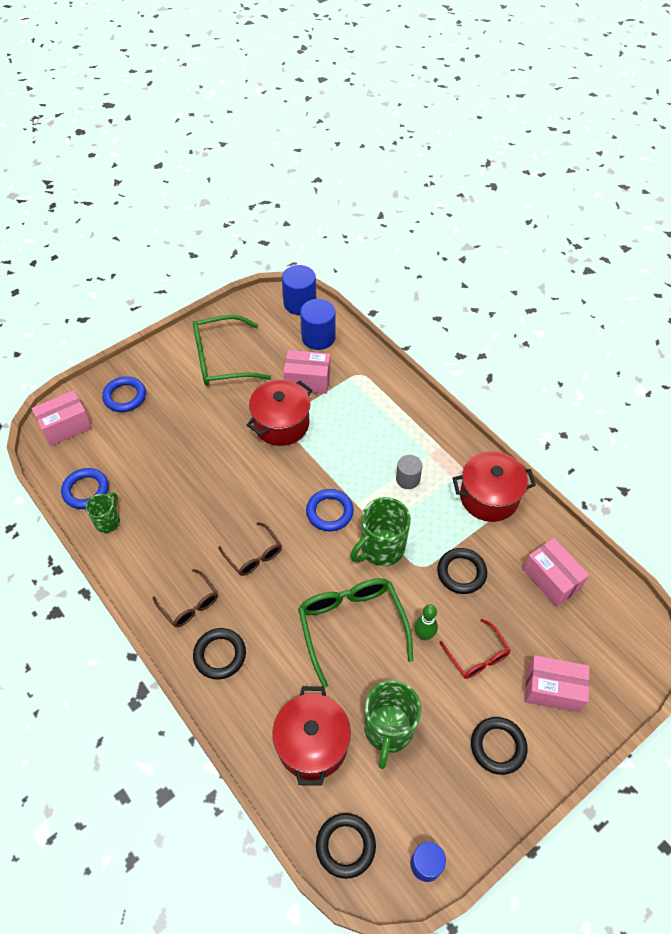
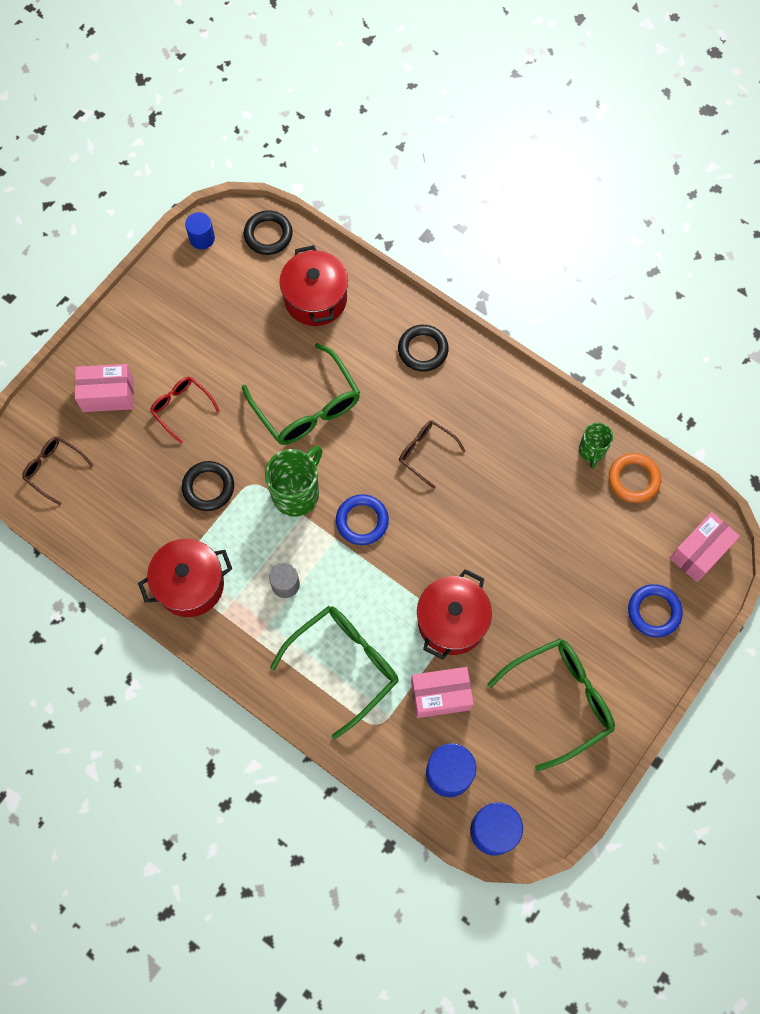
camera: 165 degrees right, 15 degrees up
(86, 490) = (633, 479): blue ring -> orange ring
(189, 604) = (470, 388): brown glasses -> brown glasses (54, 469)
(375, 414) = (344, 666): none -> green glasses
(388, 730) = (252, 325): green mug -> none
(424, 635) = (235, 415): green bowling pin -> none
(498, 746) = (153, 335): black ring -> none
(551, 579) = (115, 503): pink box -> none

